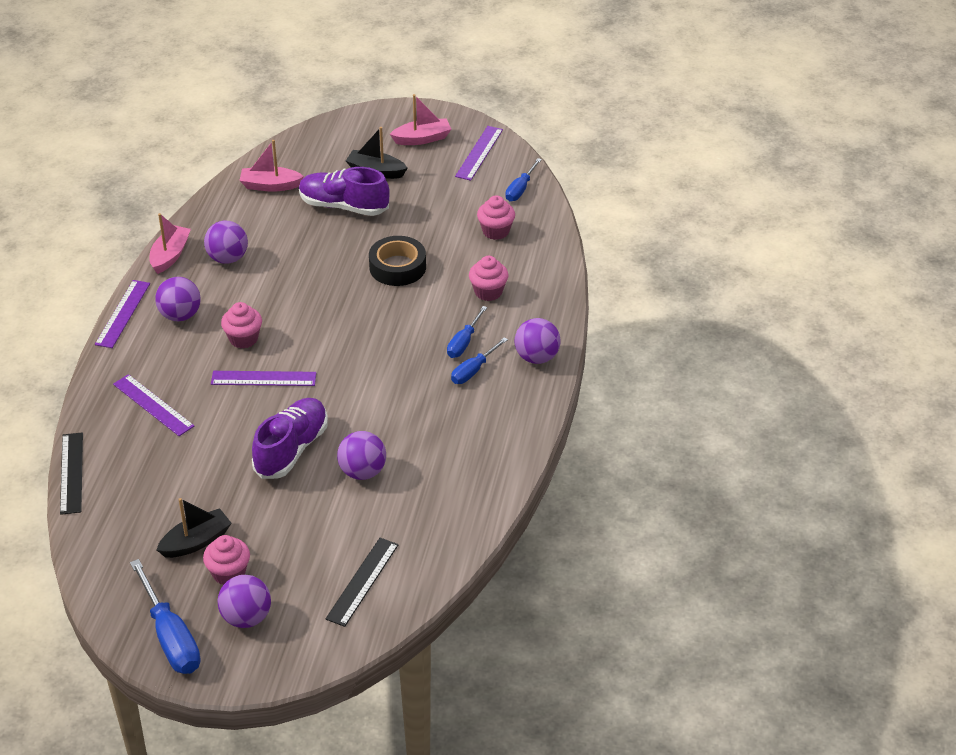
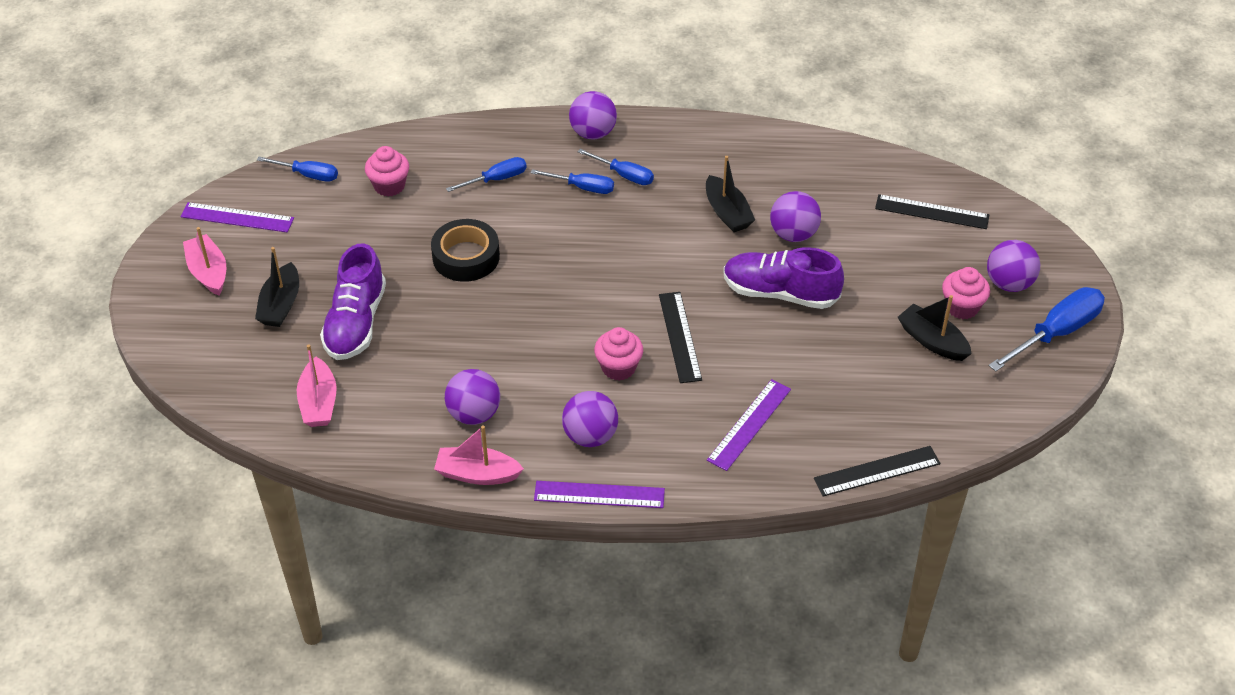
camera: 100 degrees left, 5 degrees up
(263, 378) = (680, 337): purple ruler -> black ruler
(404, 431) = (727, 213): none -> black boat
(488, 292) = (496, 179): pink cupcake -> blue screwdriver

